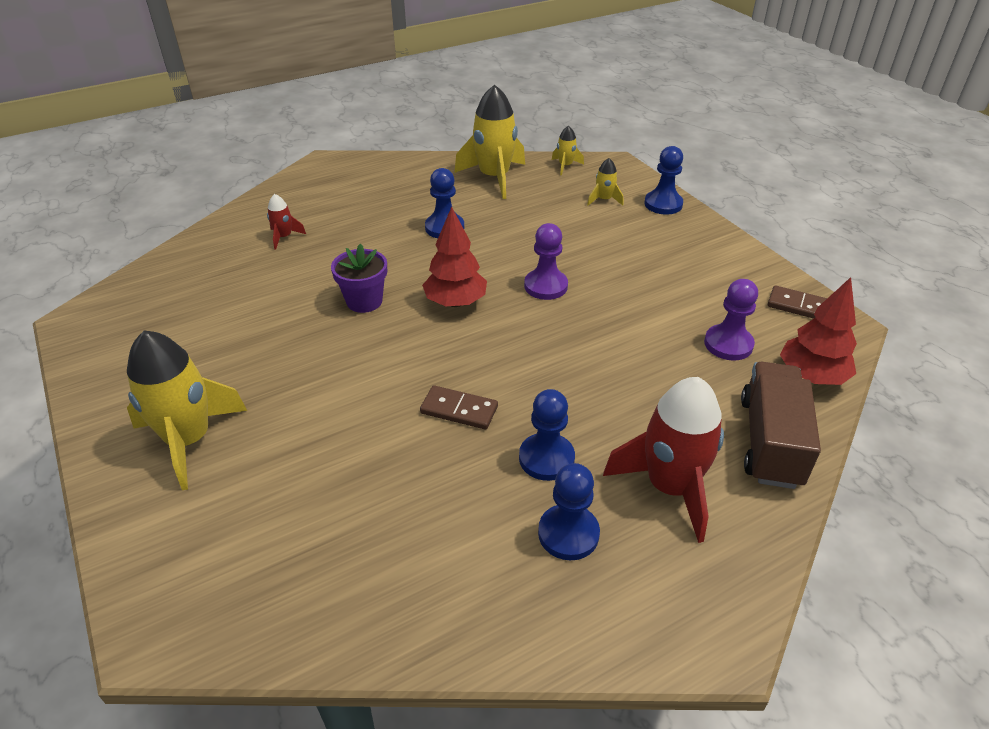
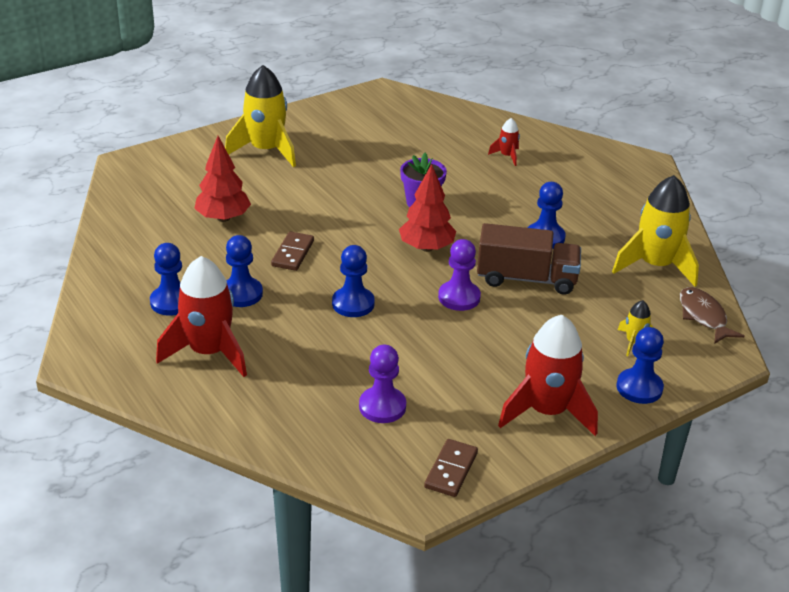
camera: 85 degrees right, 5 degrees down
(561, 360) = (353, 304): none -> blue pawn
(565, 166) = (703, 316): yellow rocket -> brown fish
(706, 250) = (546, 411): none -> red rocket
(770, 441) = (253, 414): brown truck -> brown truck (526, 278)
(811, 376) = (337, 456): red tree -> red tree (223, 218)

